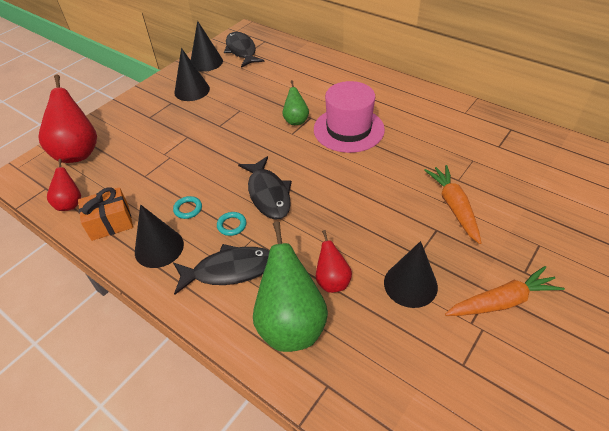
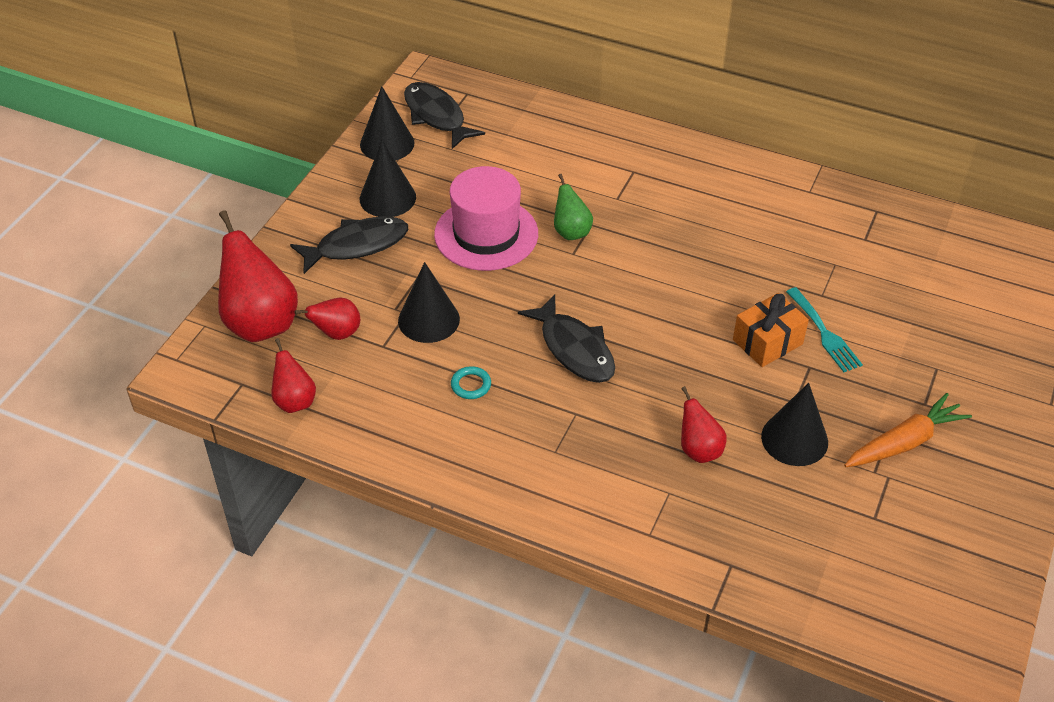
camera: 15 degrees left, 0 degrees up
(110, 222) = (369, 419): orange gift -> orange gift (767, 342)
(120, 164) = (337, 333): none -> red pear
(159, 248) = (456, 442): black cone -> black cone (428, 319)
(229, 270) = (564, 457): black fish -> black fish (356, 245)
(232, 225) = (542, 398): turquoise ring -> none
(291, 324) = (666, 507): green pear -> none
(348, 129) = (653, 237): pink hat -> pink hat (486, 234)
(454, 207) = (824, 333): orange carrot -> turquoise fork

